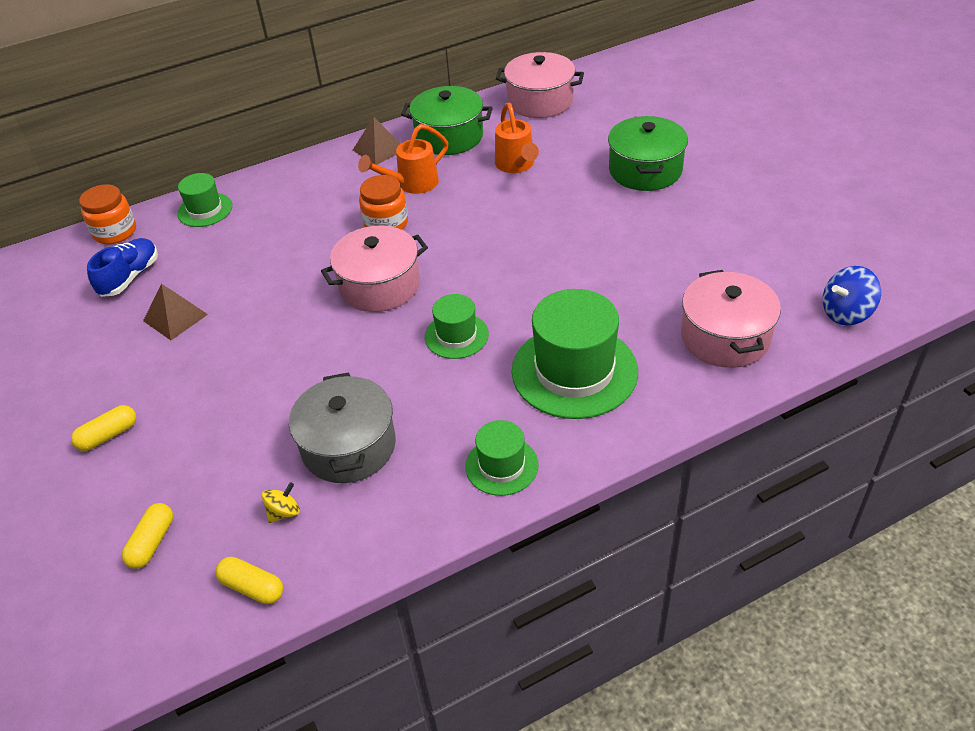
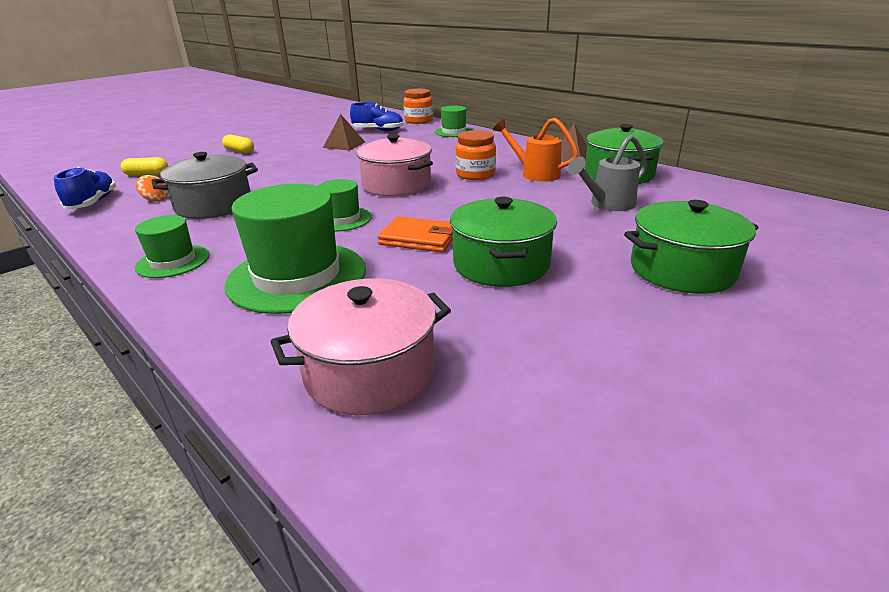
camera: 70 degrees right, 15 degrees down
(252, 587) = (93, 203): yellow capsule -> blue shoe
(284, 512) = (156, 199): yellow spinning top -> orange spinning top
(516, 166) = (607, 205): orange watering can -> grey watering can
(531, 287) = (419, 238): none -> orange wallet
(540, 101) = (734, 198): pink pot -> none
(601, 250) = (501, 264): none -> green pot
(846, 313) = (470, 516): blue spinning top -> none

